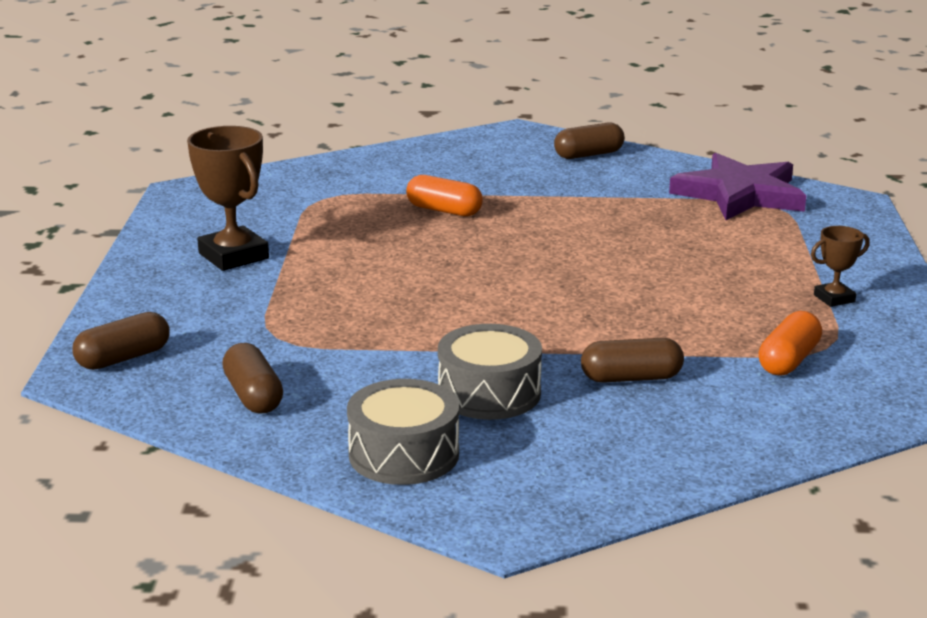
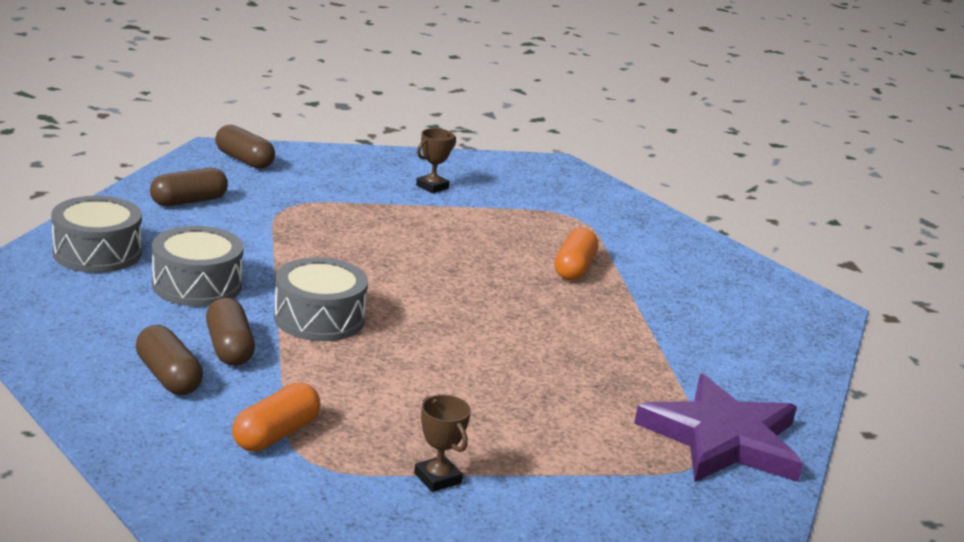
camera: 75 degrees right, 0 degrees up
(233, 256) = (432, 187): brown trophy -> brown trophy, size x0.53
(561, 331) = (319, 318): none -> grey drum
(588, 155) = (782, 347): brown capsule -> brown capsule (168, 377)
(788, 360) = (276, 434): orange capsule -> orange capsule turned 75 degrees counterclockwise

